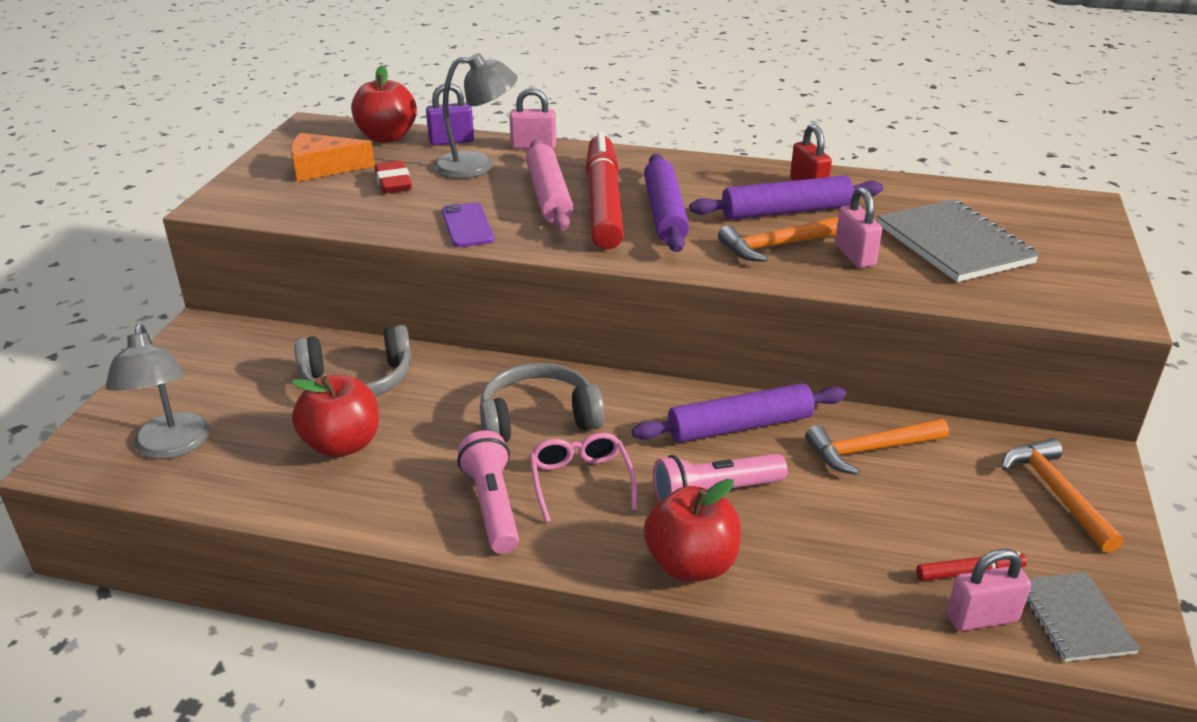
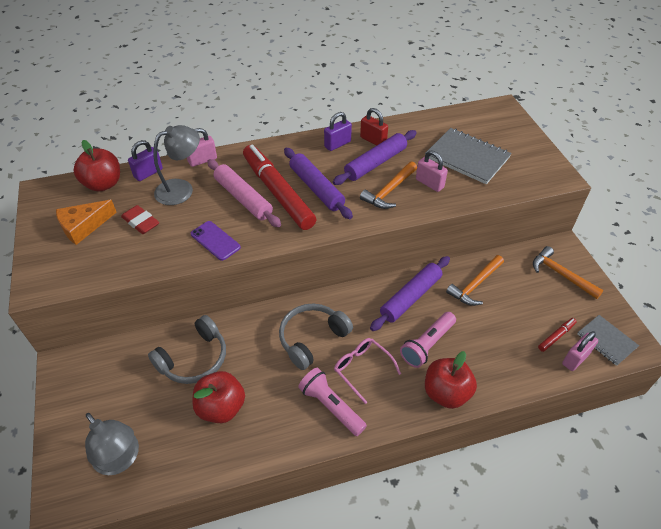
camera: 30 degrees left, 15 degrees up
(746, 177) = (337, 144): none -> purple padlock

